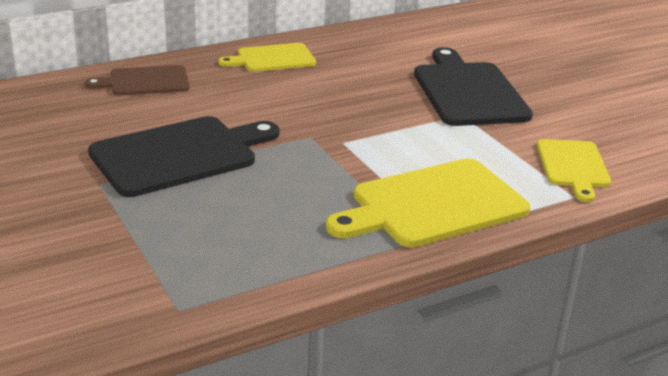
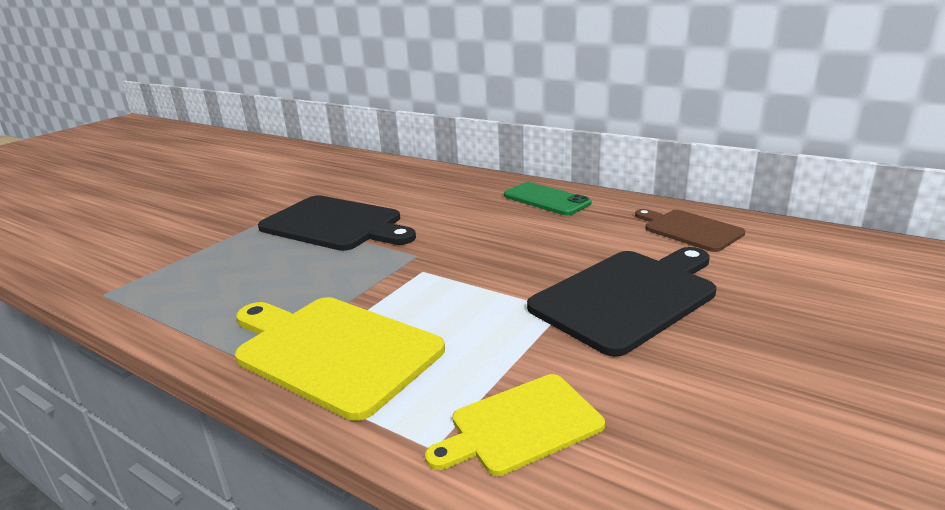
camera: 65 degrees right, 5 degrees down
(145, 81) = (440, 181): brown cutting board -> brown cutting board (689, 229)
(272, 58) = (546, 199): yellow cutting board -> green phone

